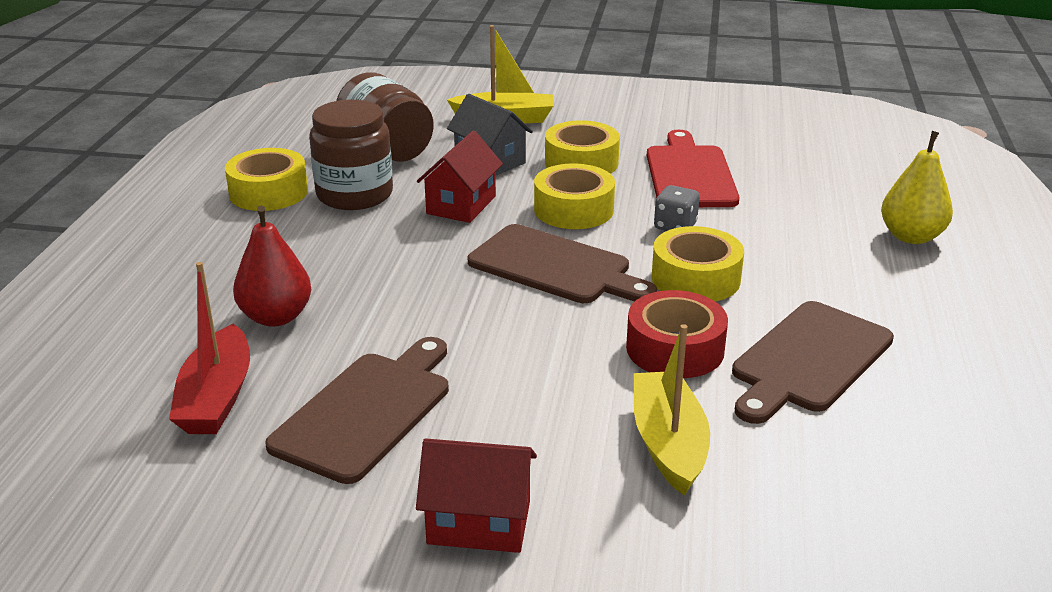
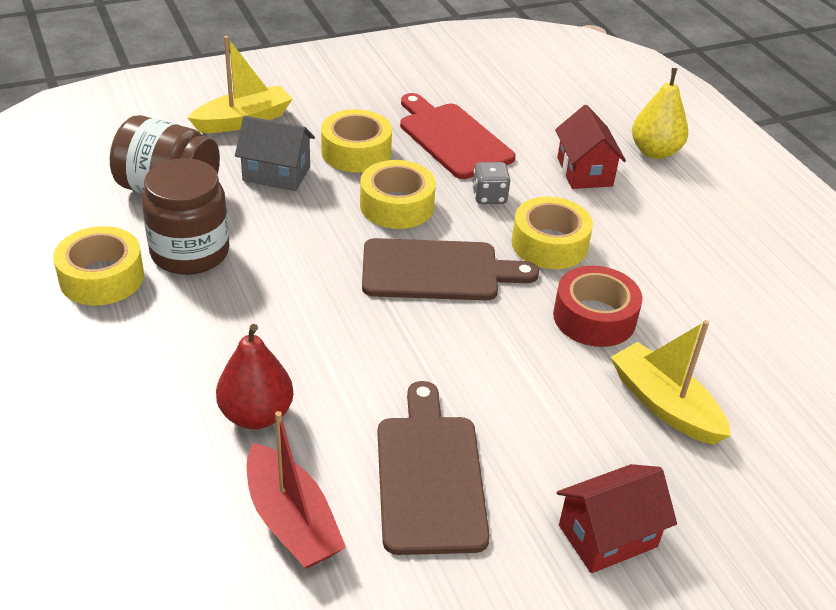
camera: 35 degrees left, 10 degrees up
(461, 205) = (298, 232): red house -> red house (584, 172)
(808, 360) = (686, 291): brown cutting board -> none

